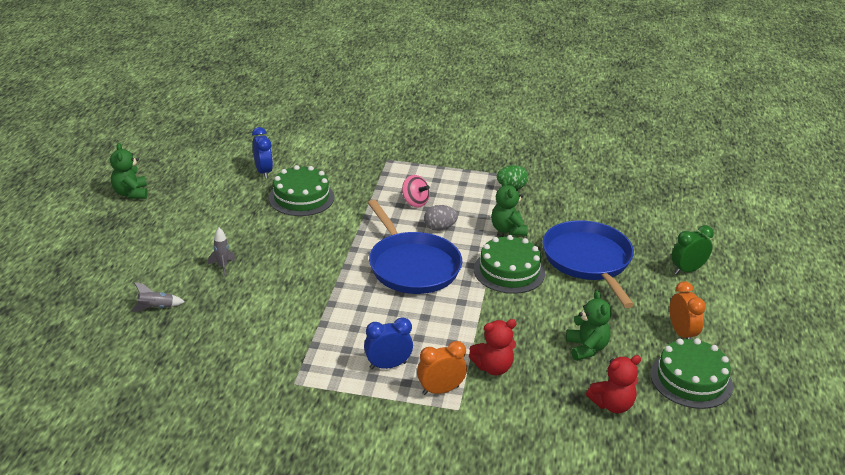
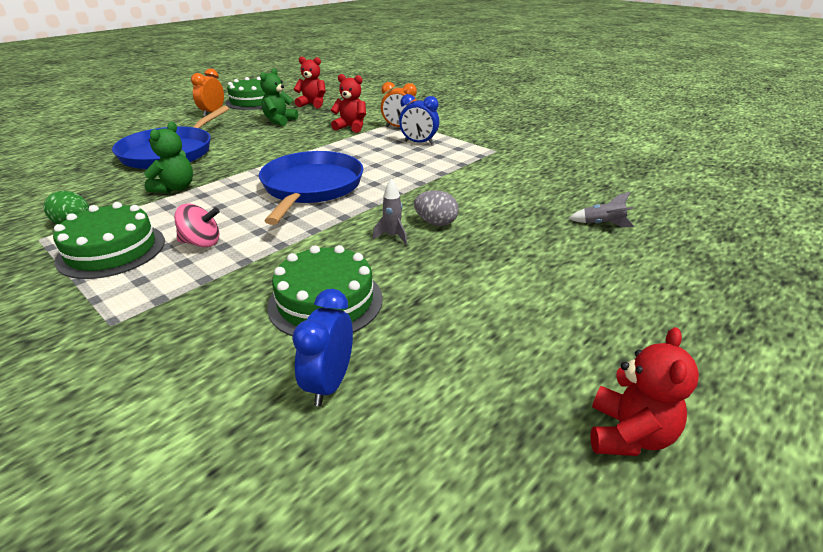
camera: 145 degrees left, 0 degrees up
(131, 193) = (628, 434): green teddy bear -> red teddy bear
(222, 266) = (507, 242): grey rocket -> grey rocket (392, 236)
(415, 202) = (201, 243): pink spinning top -> pink spinning top turned 105 degrees clockwise
(439, 228) = (229, 209): grey egg -> grey egg (435, 223)
(509, 271) = (241, 163): green cake -> green cake (112, 250)
(687, 270) = (126, 131): green clock -> none

